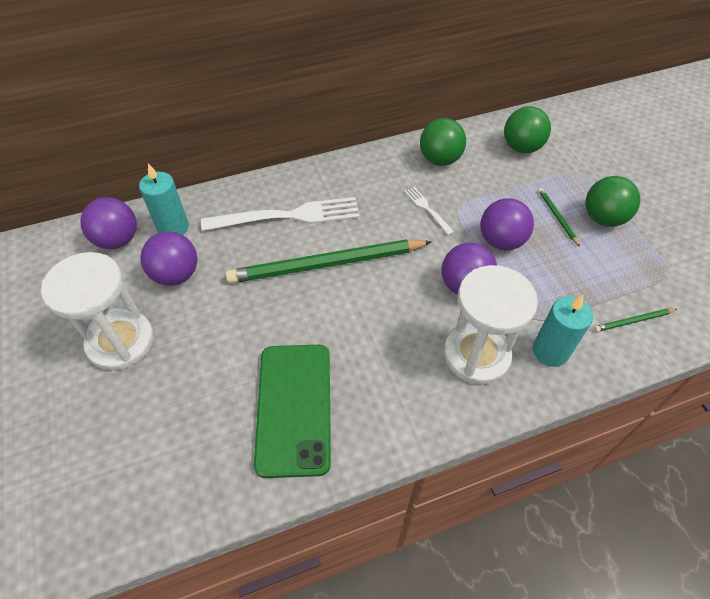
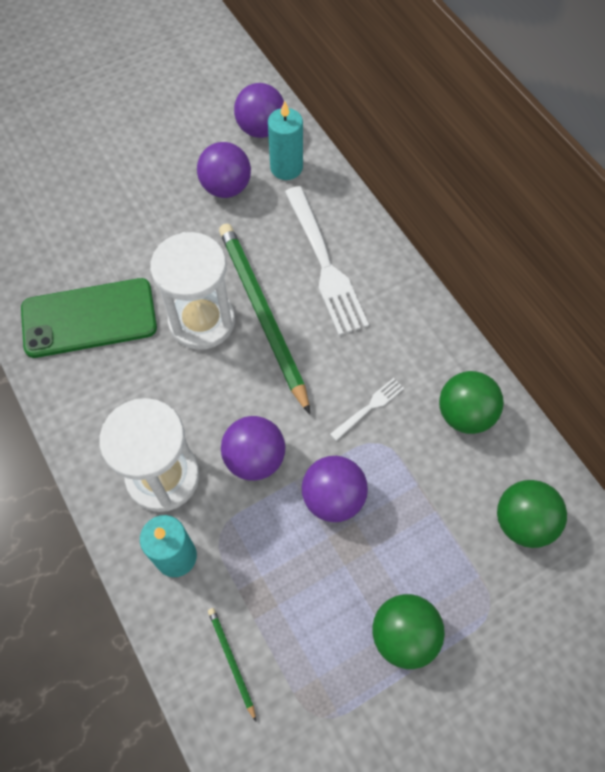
camera: 80 degrees right, 10 degrees up
(121, 342) = (145, 169): white hourglass -> white hourglass (202, 321)
(557, 217) = (392, 570): green pencil -> none

